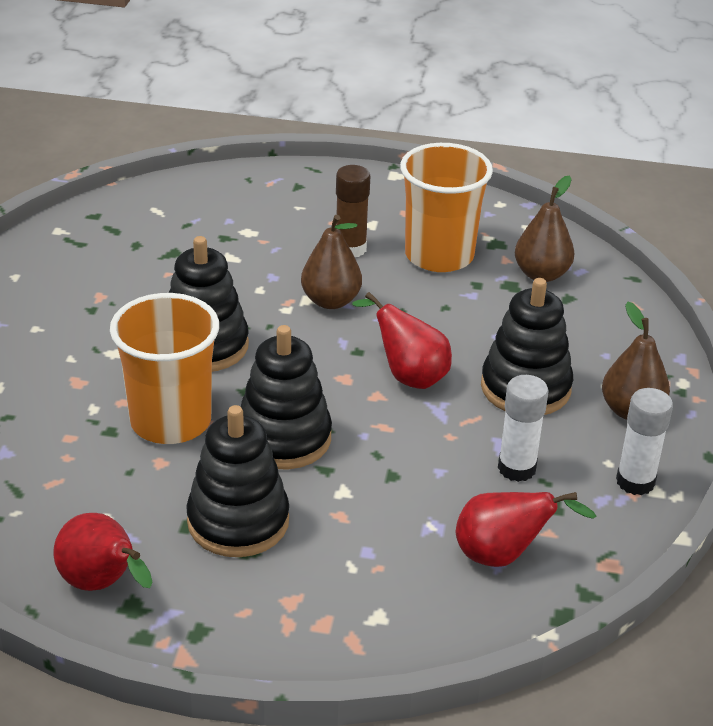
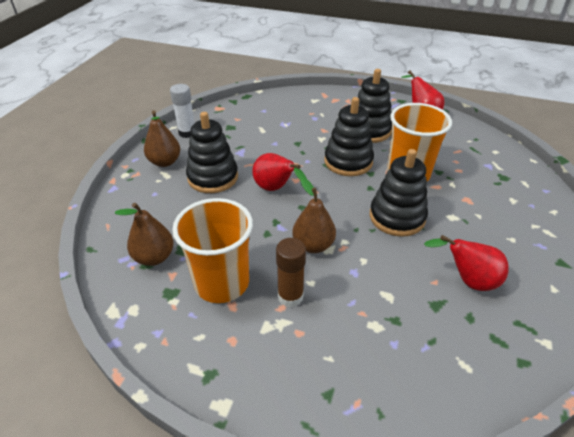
camera: 170 degrees left, 5 degrees up
(503, 555) = (260, 113): red pear -> red pear (468, 280)
(516, 468) = (238, 141): white glue stick -> none

